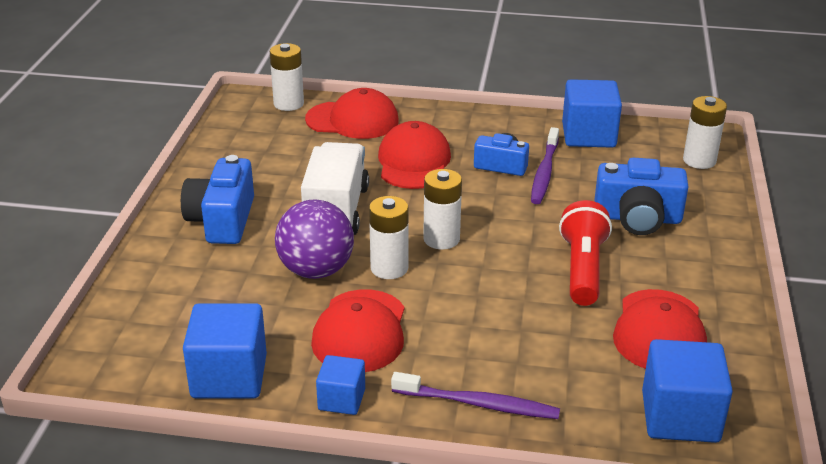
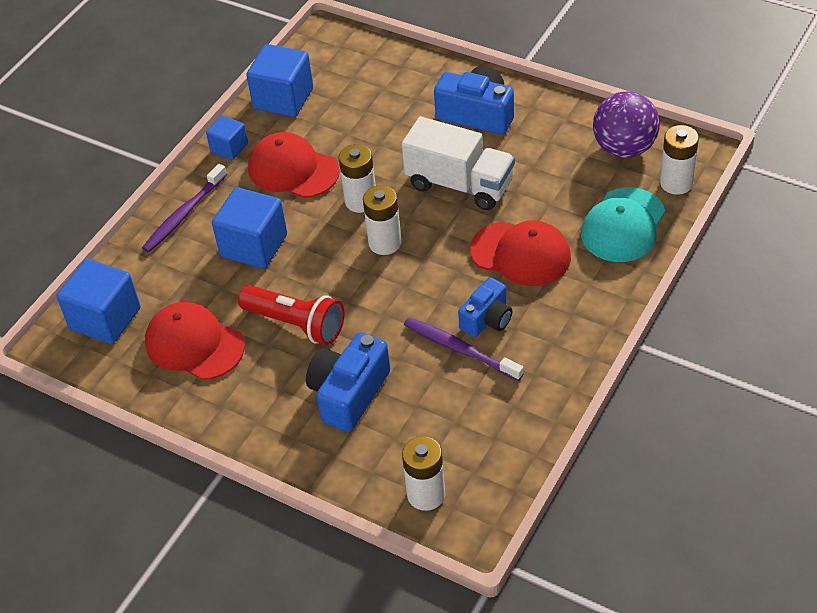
camera: 115 degrees right, 15 degrees up
(316, 270) = (380, 158): purple ball -> purple ball (624, 148)
(352, 120) = (623, 225): red cap -> turquoise cap
(588, 135) = (518, 413): blue cube -> blue cube (254, 245)

